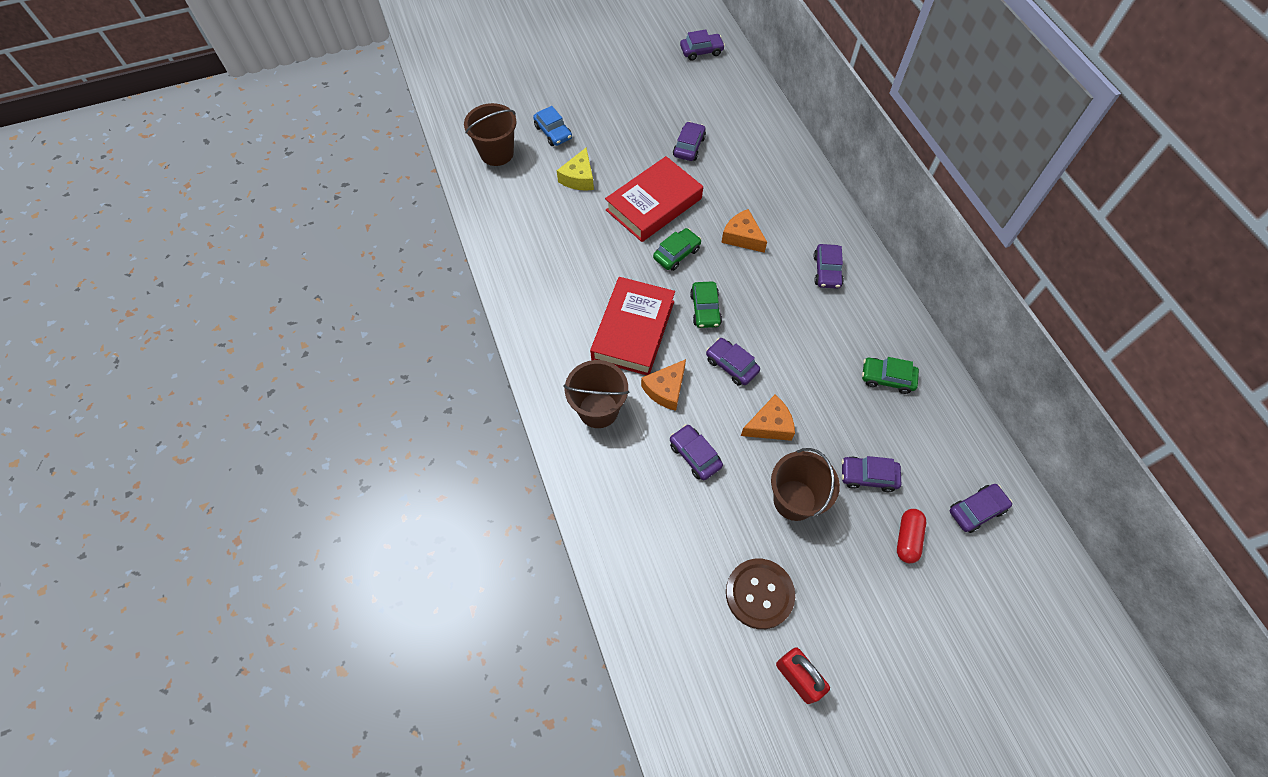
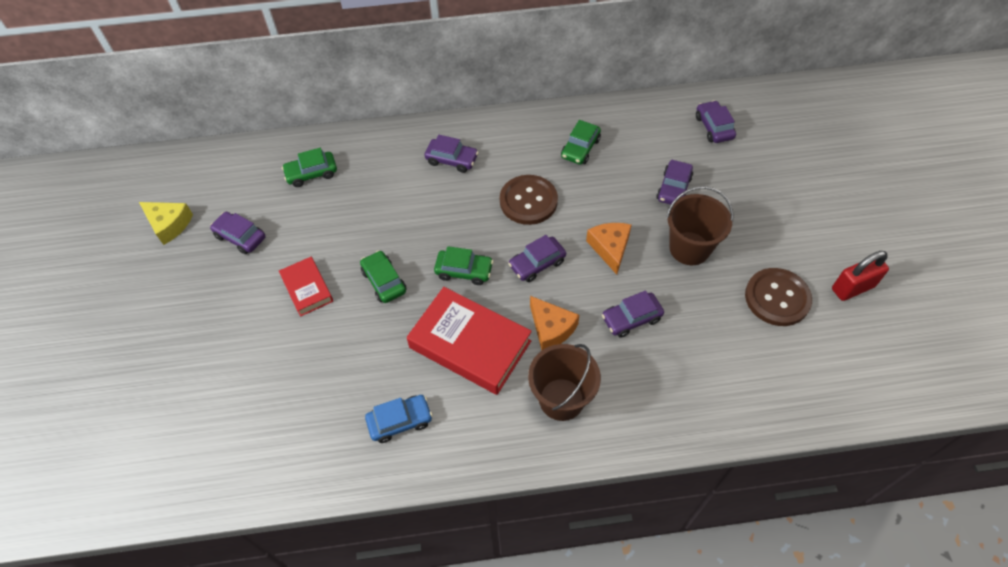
camera: 75 degrees left, 5 degrees down
(497, 153) = (140, 455): brown bucket -> none
(553, 132) = (141, 377): blue car -> blue car (400, 421)
(579, 178) = (231, 360): yellow cheese -> yellow cheese (169, 224)
(654, 204) = (307, 289): red book -> red book, size x0.55
(701, 51) = (103, 192): purple car -> none
(742, 237) = (385, 217): orange cheese -> none
(770, 172) = (311, 173): none -> green car
(801, 344) = (528, 201): none -> brown button
(907, 538) = (734, 178): red capsule -> none

